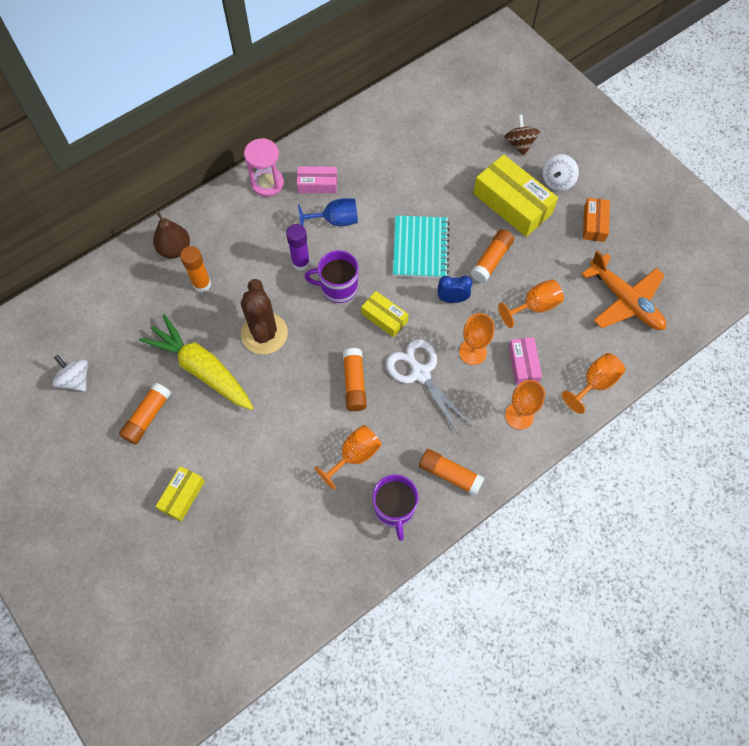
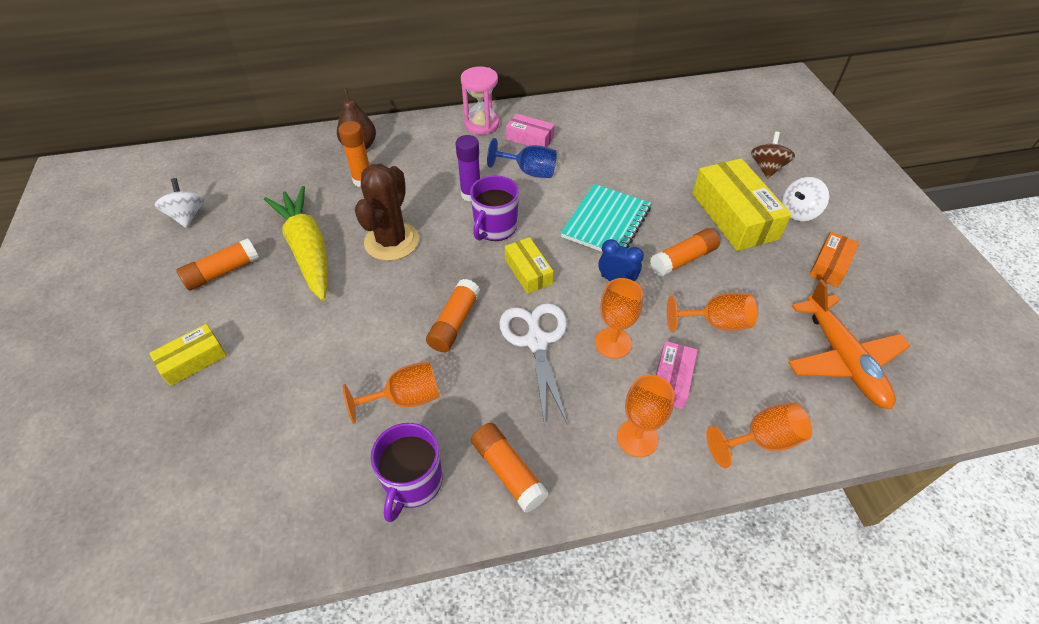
camera: 25 degrees right, 15 degrees down
(338, 288) = (495, 228): purple mug -> purple mug turned 90 degrees counterclockwise

